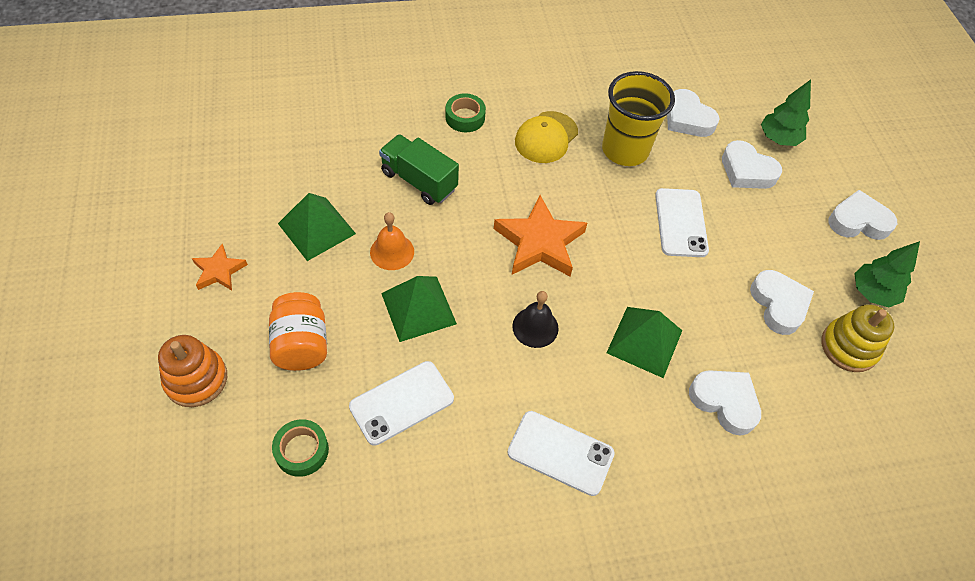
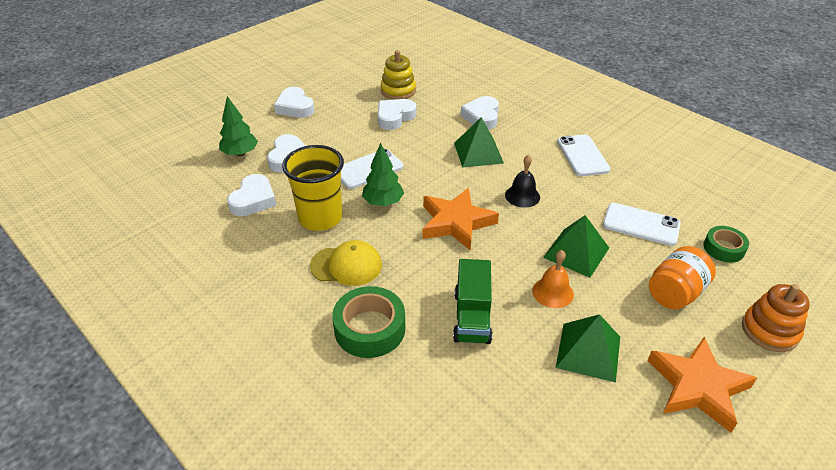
camera: 120 degrees left, 15 degrees down
(219, 271) = (697, 387): orange star -> orange star, size x1.84
(465, 117) = (370, 329): green tape -> green tape, size x1.61
(872, 293) = (350, 92): green tree -> green tree (383, 202)

